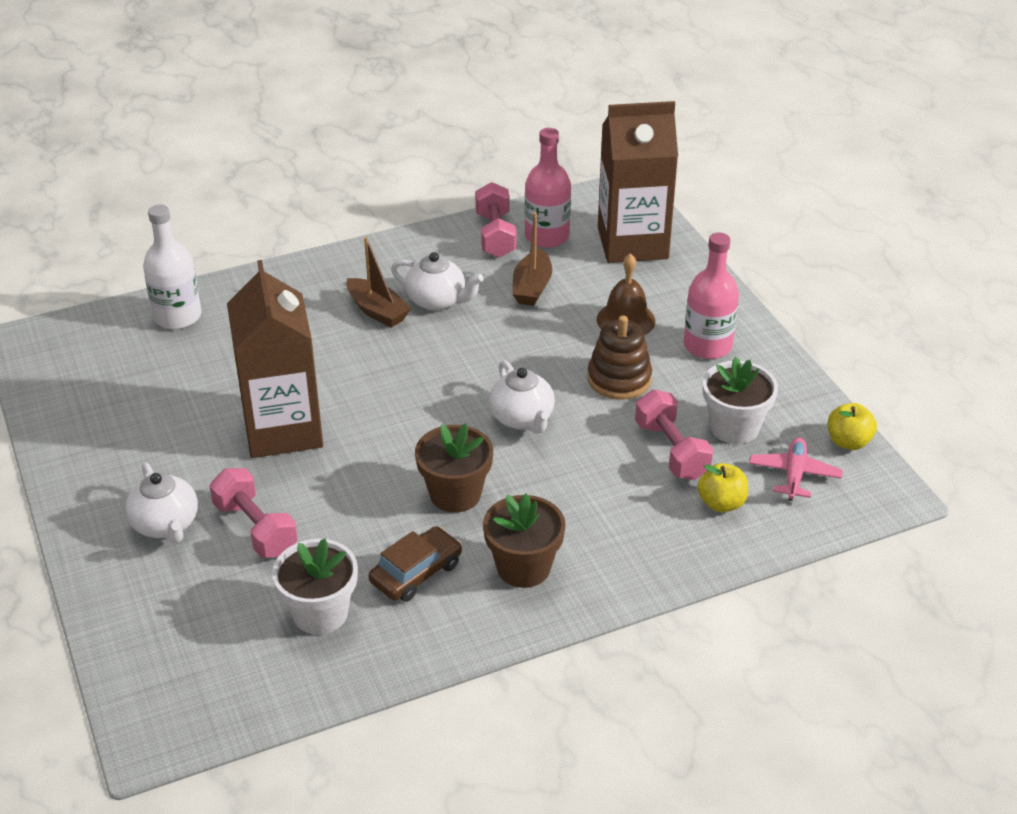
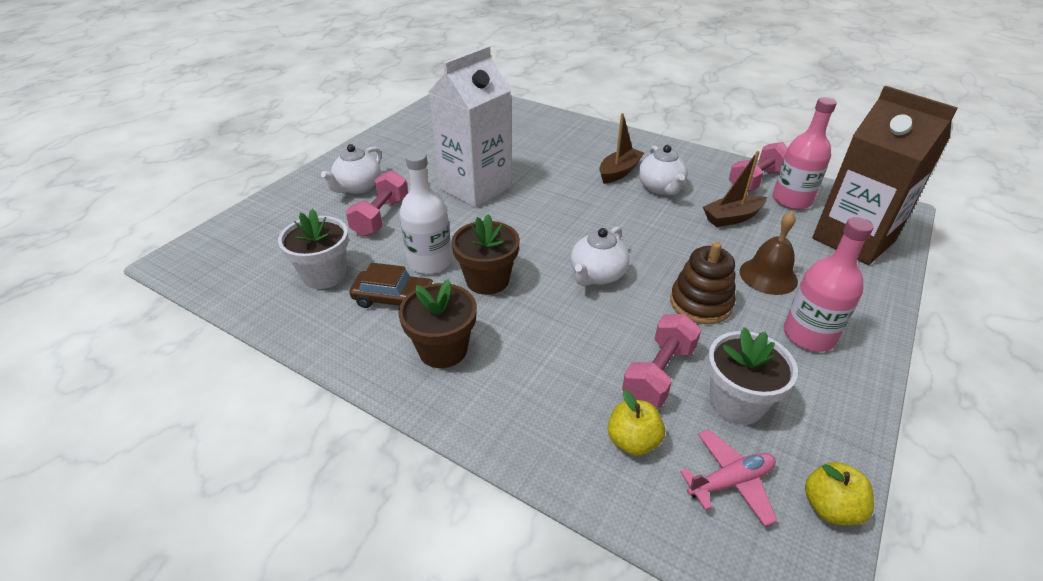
camera: 55 degrees right, 0 degrees up
(177, 316) = (526, 118): white bottle -> white bottle (430, 262)
(283, 429) = (475, 188): brown carton -> white carton
(377, 311) = (619, 172): brown boat -> brown boat turned 150 degrees counterclockwise

